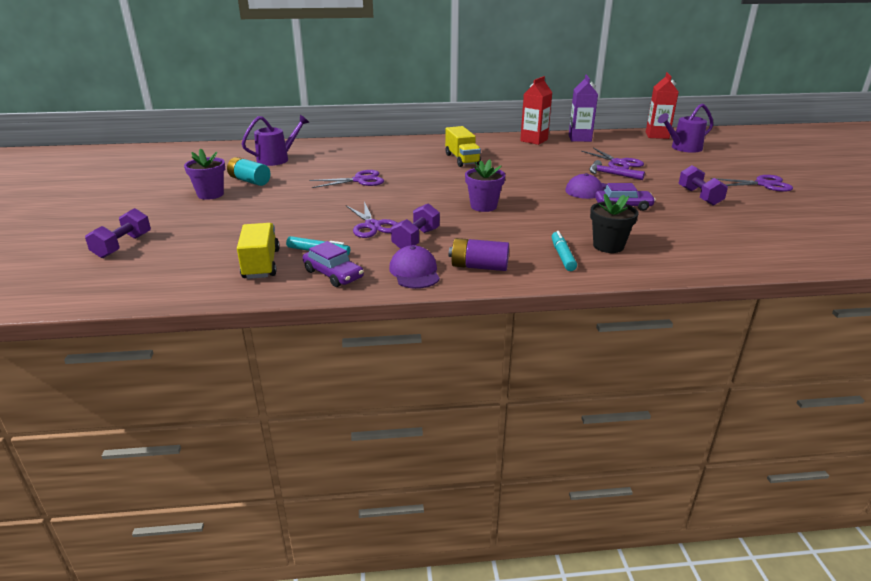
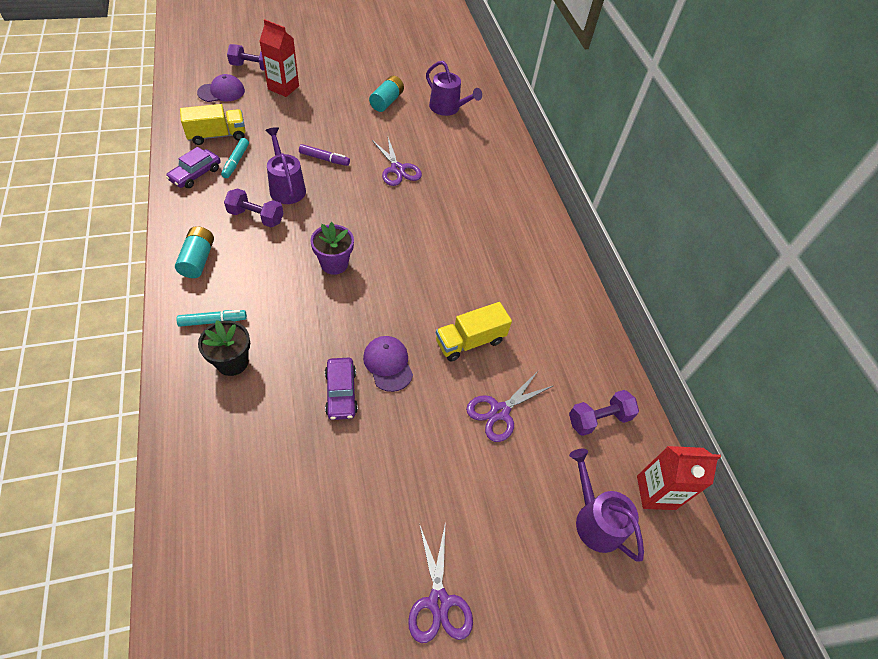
camera: 75 degrees right, 25 degrees up
(210, 194) = (352, 86): purple flower pot -> none
(332, 208) = (324, 159): none -> purple marker
(372, 226) = (286, 187): purple scissors -> purple watering can
(414, 272) = (193, 219): purple cap -> purple cap (221, 92)
(462, 159) = (478, 245): yellow truck -> yellow truck (470, 341)
(479, 267) = (198, 259): purple battery -> turquoise battery
(534, 140) = (574, 319): red carton -> red carton (283, 88)
(579, 138) = (601, 376): purple carton -> none
(611, 174) = (450, 396): purple hammer -> none
(699, 196) = (378, 490): purple dumbbell -> purple dumbbell (598, 419)

